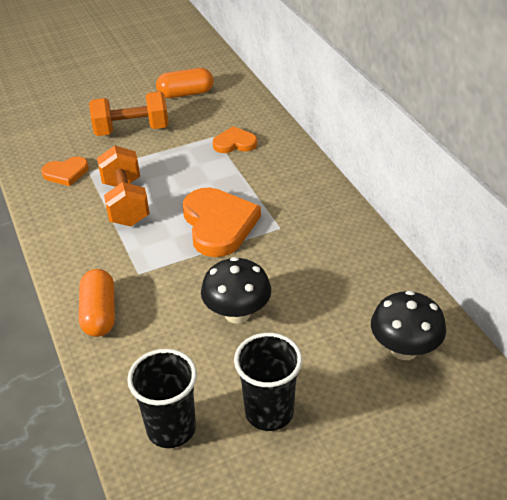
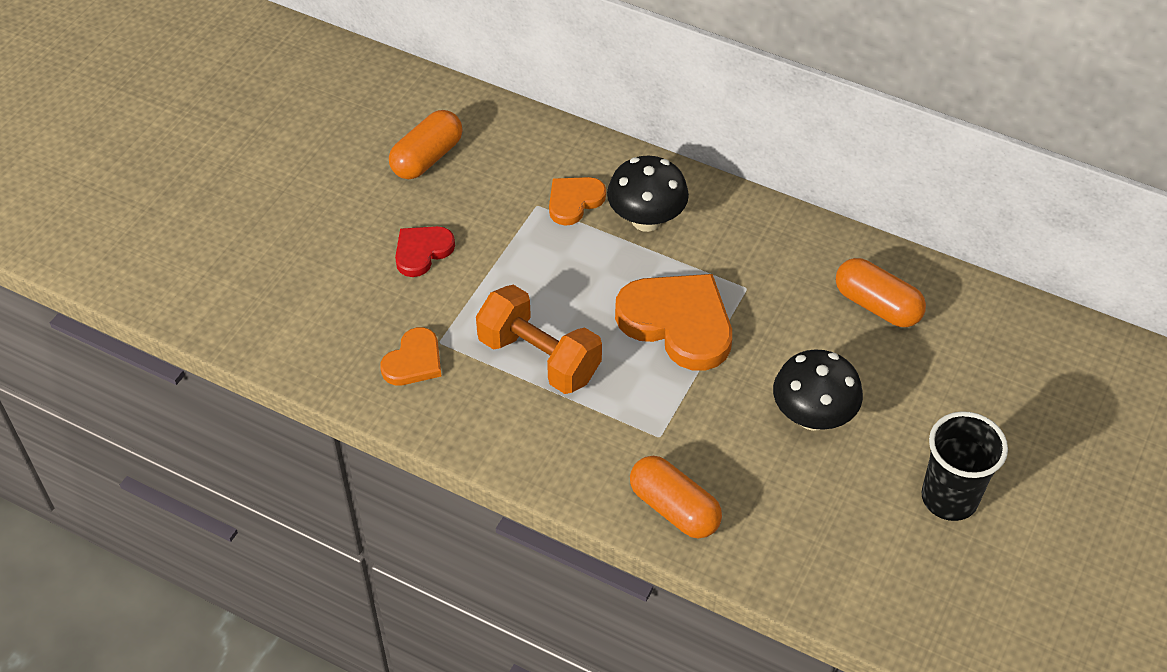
camera: 40 degrees left, 10 degrees up
(132, 130) = (422, 251): orange dumbbell -> red heart
(171, 428) = (882, 575): black cup -> none
(350, 277) = (877, 305): none -> orange capsule
(404, 349) = (999, 355): black mushroom -> black mushroom (646, 220)

